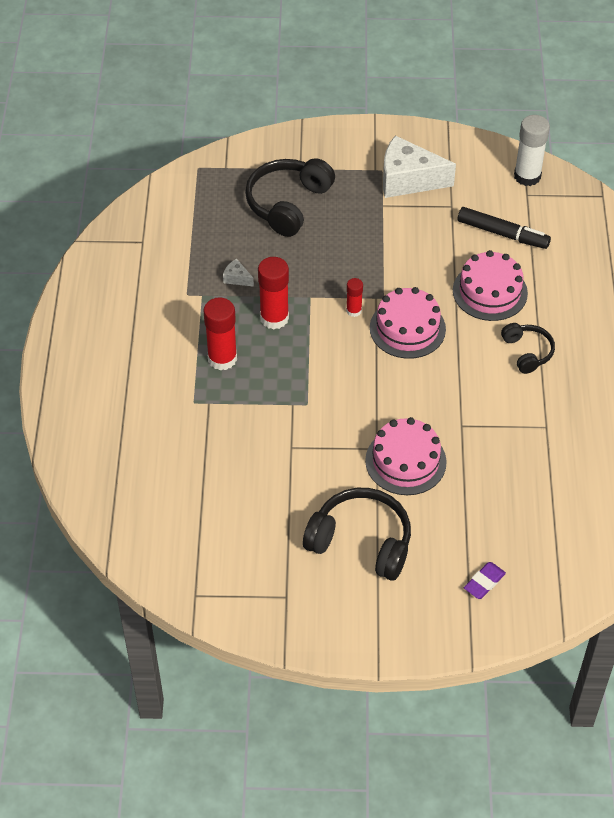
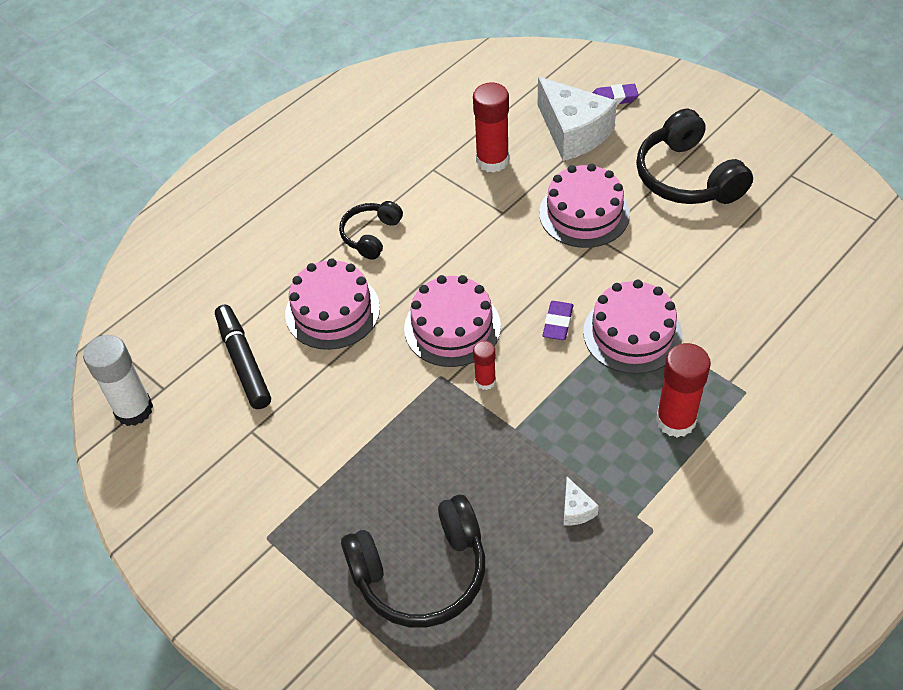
camera: 135 degrees left, 0 degrees up
(274, 318) = (577, 430): red glue stick -> red glue stick (492, 160)
(294, 395) = (632, 333): none -> pink cake
(346, 372) = (558, 323): none -> purple eraser
(408, 180) = (253, 501): white cheese -> white cheese (573, 132)

